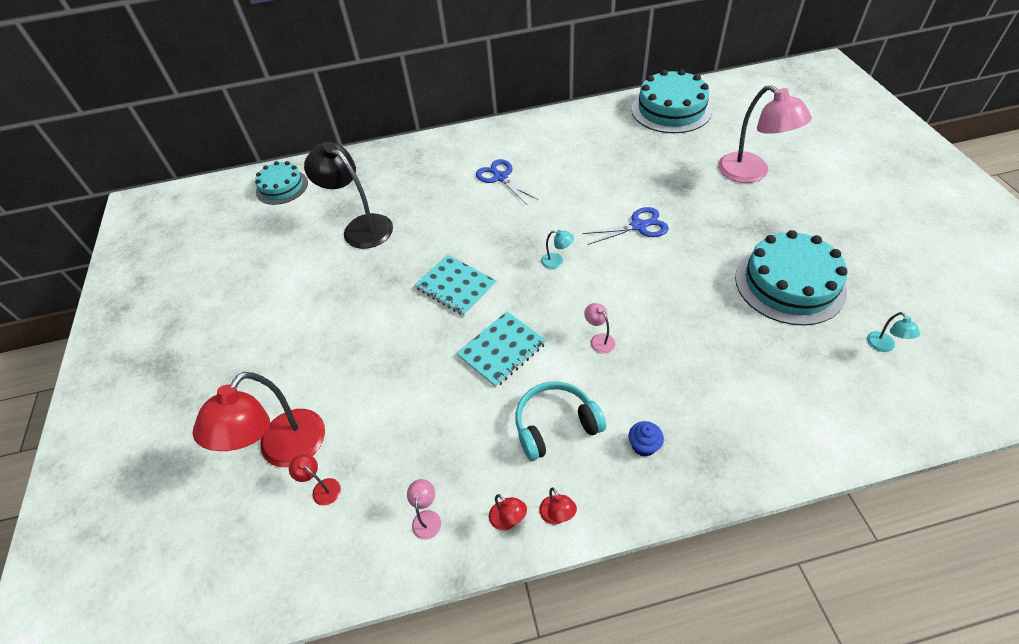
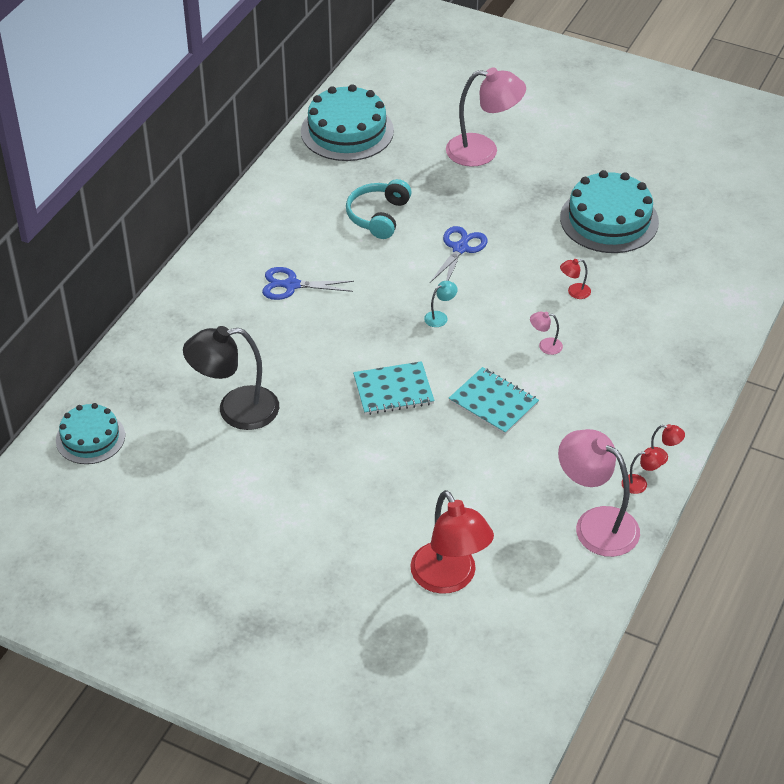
camera: 55 degrees left, 5 degrees down
(322, 488) = (510, 571): red lamp -> red lamp (574, 292)
(427, 518) = (595, 524): pink lamp -> pink lamp, size x2.43
(502, 350) = (493, 402): turquoise notebook -> turquoise notebook turned 45 degrees counterclockwise
(555, 425) = (592, 415): turquoise headphones -> turquoise headphones (378, 216)
(643, 445) = (654, 383): blue cupcake -> none
(883, 346) = (704, 222): turquoise lamp -> none

